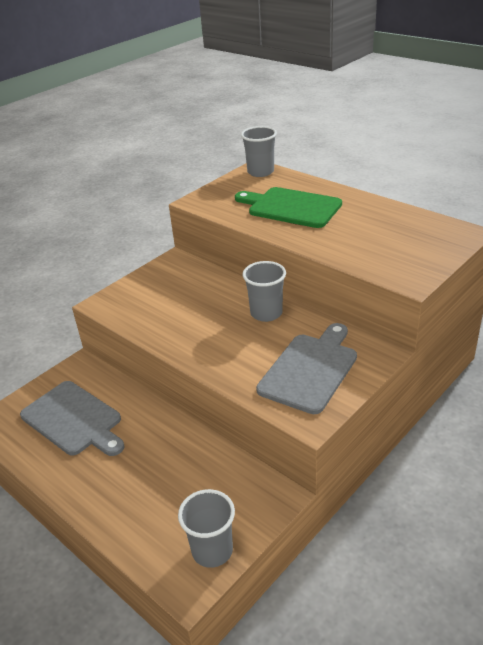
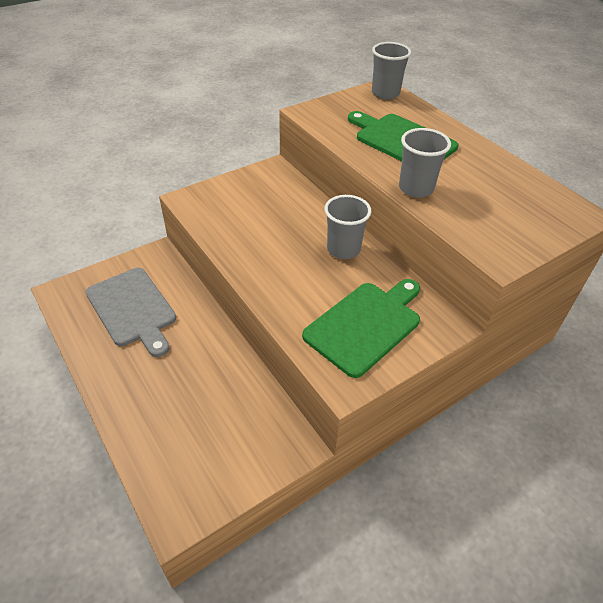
camera: 10 degrees right, 10 degrees up
(212, 550) = (212, 486): grey cup -> grey cup (416, 188)
(310, 369) = (366, 325): grey cutting board -> green cutting board

